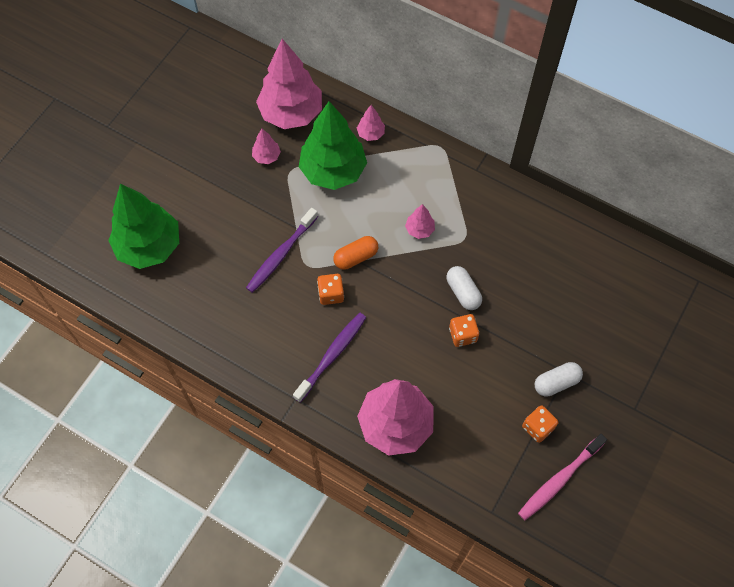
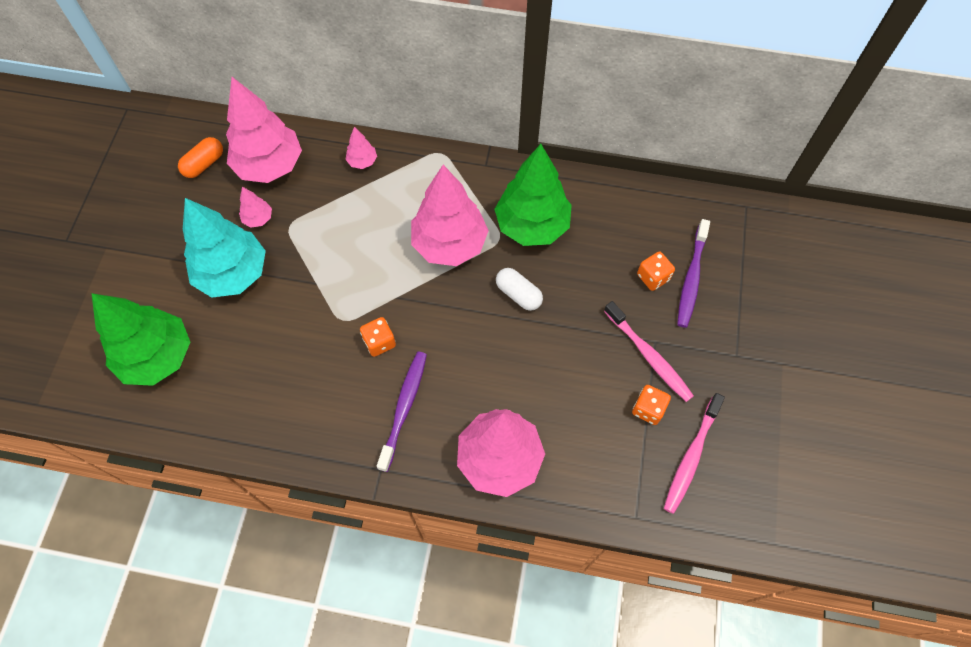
camera: 20 degrees left, 0 degrees up
(231, 197) = (233, 273): none -> turquoise tree
(281, 254) = (310, 317): purple toothbrush -> purple toothbrush (691, 278)
(333, 171) = (336, 212): green tree -> green tree (532, 225)
(356, 257) = (392, 294): orange capsule -> orange capsule (204, 164)
(419, 229) = (449, 244): pink tree -> pink tree, size x2.32
(463, 335) = (535, 339): orange dice -> orange dice (653, 277)
(556, 383) = (649, 356): white capsule -> pink toothbrush

